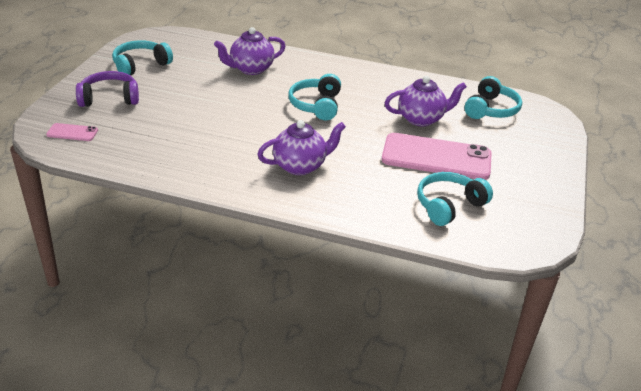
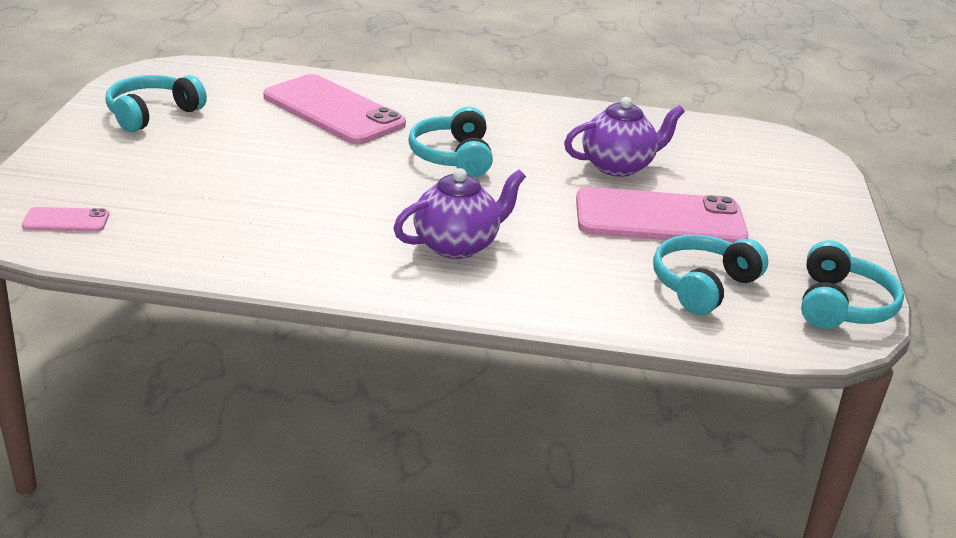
camera: 10 degrees left, 5 degrees down
(109, 98) = (115, 165): purple headphones -> none
(251, 69) = (333, 110): purple teapot -> pink phone
(491, 109) = (715, 147): turquoise headphones -> turquoise headphones (841, 305)

